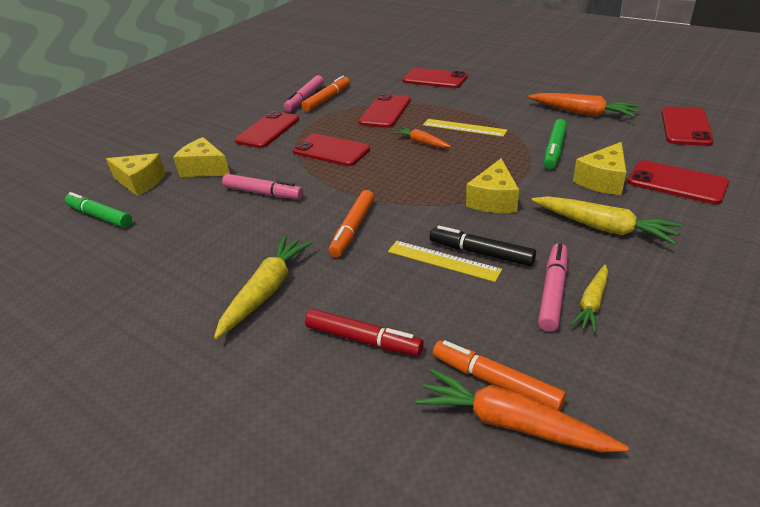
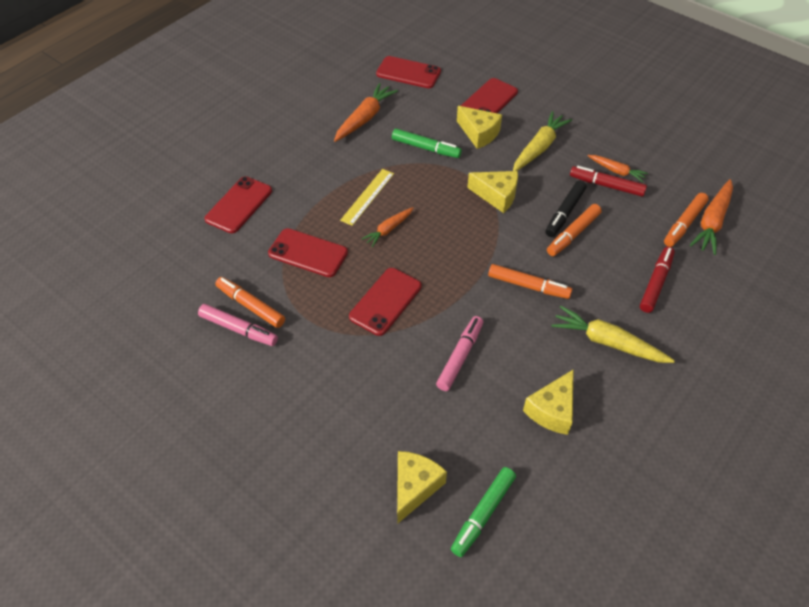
camera: 90 degrees left, 15 degrees up
(205, 169) = (397, 420): yellow cheese -> yellow cheese (552, 410)
(268, 130) = (317, 364): red phone -> none
(443, 261) = (573, 234): yellow ruler -> orange marker
(553, 292) = (606, 185): pink marker -> red marker
(592, 303) = (616, 171): yellow carrot -> orange carrot

